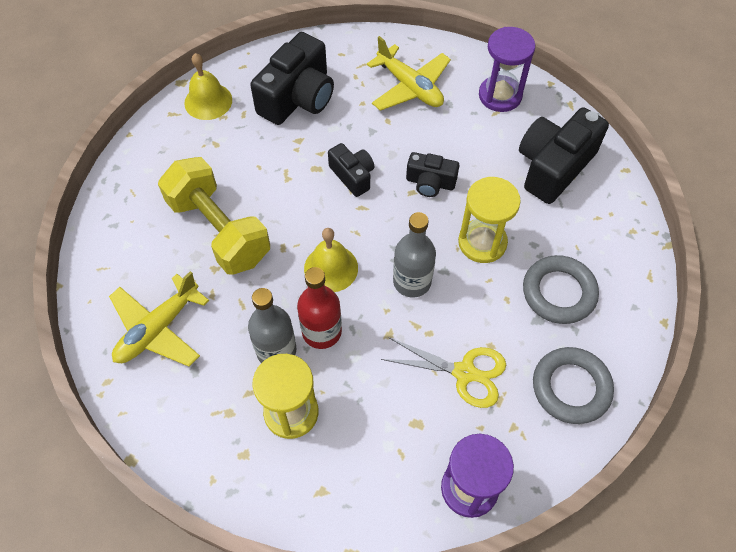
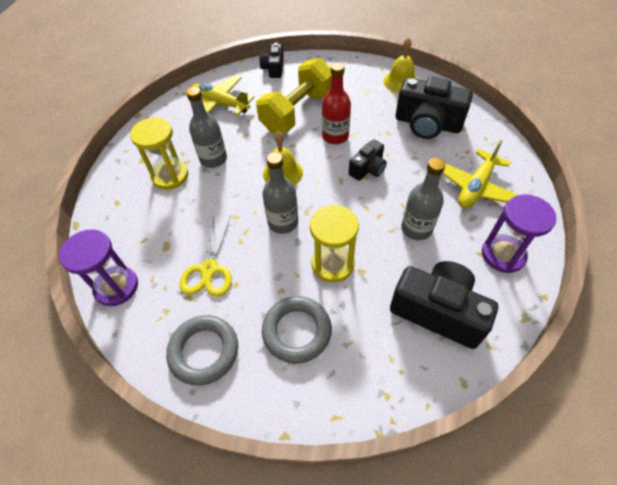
camera: 80 degrees right, 5 degrees down
(322, 331) = (231, 179): red bottle -> red bottle (335, 136)
(430, 183) = (380, 218): black camera -> black camera (273, 68)
(452, 154) = (416, 228): none -> grey bottle

